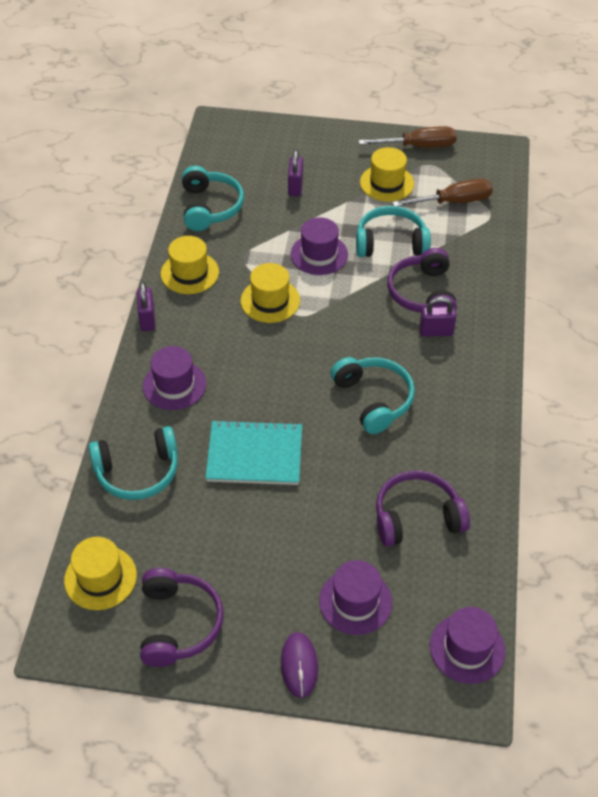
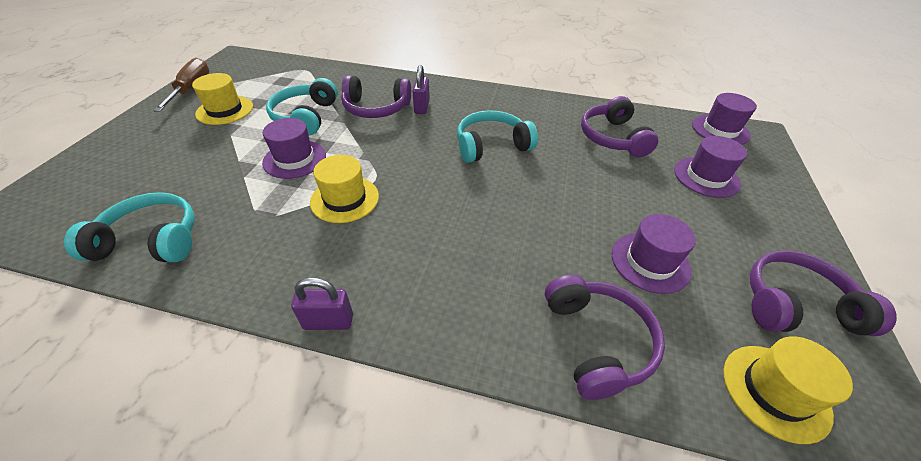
camera: 85 degrees left, 5 degrees down
(138, 472) = (597, 341): turquoise headphones -> purple headphones
(174, 385) = (454, 294): purple hat -> purple hat (650, 262)
(189, 273) = (262, 268): yellow hat -> none
(254, 455) = (559, 227): turquoise notebook -> none
(295, 187) = (178, 166): purple padlock -> none
(299, 665) = (787, 215): purple mouse -> none
(454, 202) = (277, 82): brown screwdriver -> none

